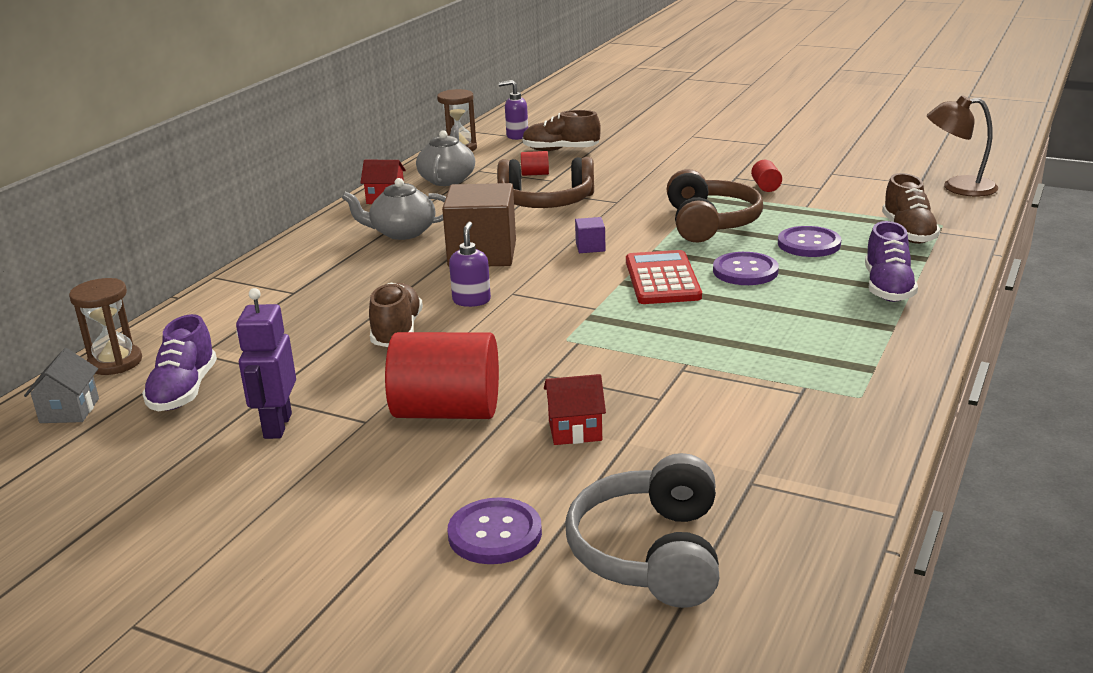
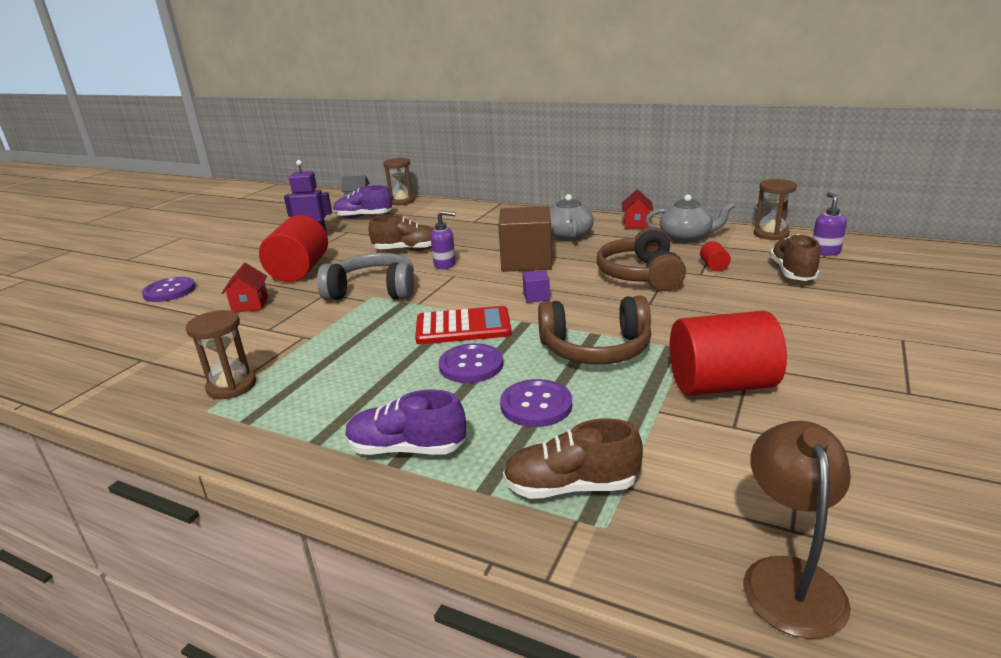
camera: 90 degrees right, 0 degrees up
(650, 553) = (109, 329): grey headphones -> grey headphones (373, 291)
(766, 187) = (721, 385): red cylinder -> red cylinder, size x2.39
(808, 392) = (231, 386): none -> brown hourglass

